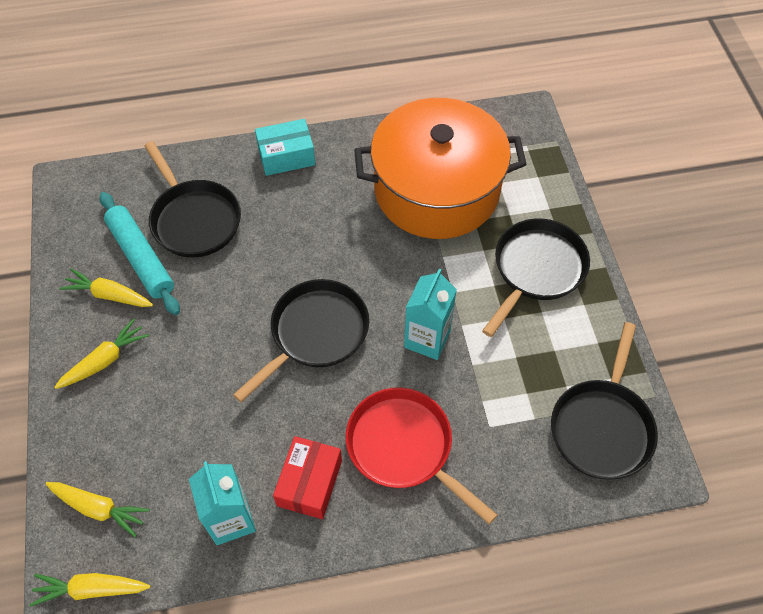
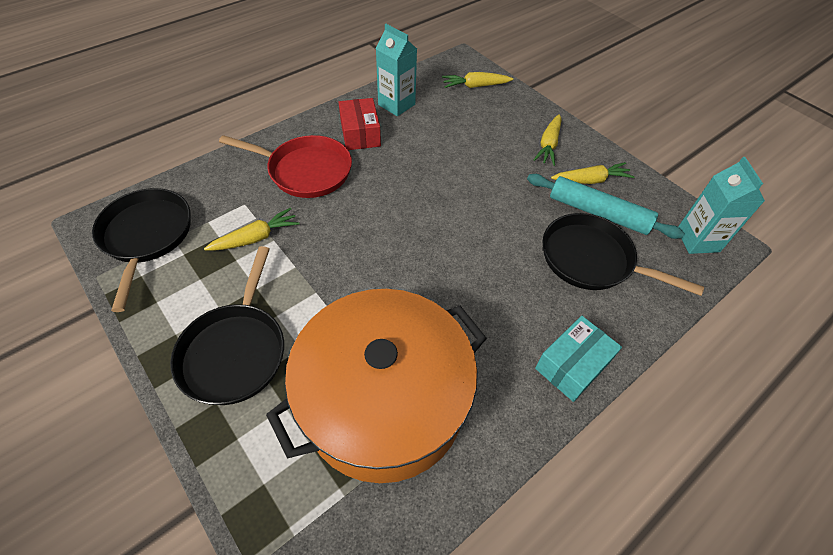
camera: 150 degrees right, 5 degrees down
(91, 589) = (447, 61): yellow carrot -> yellow carrot (256, 238)
(315, 333) = (416, 214): black pan -> none
(427, 339) = (321, 244): turquoise carton -> turquoise carton (697, 240)

